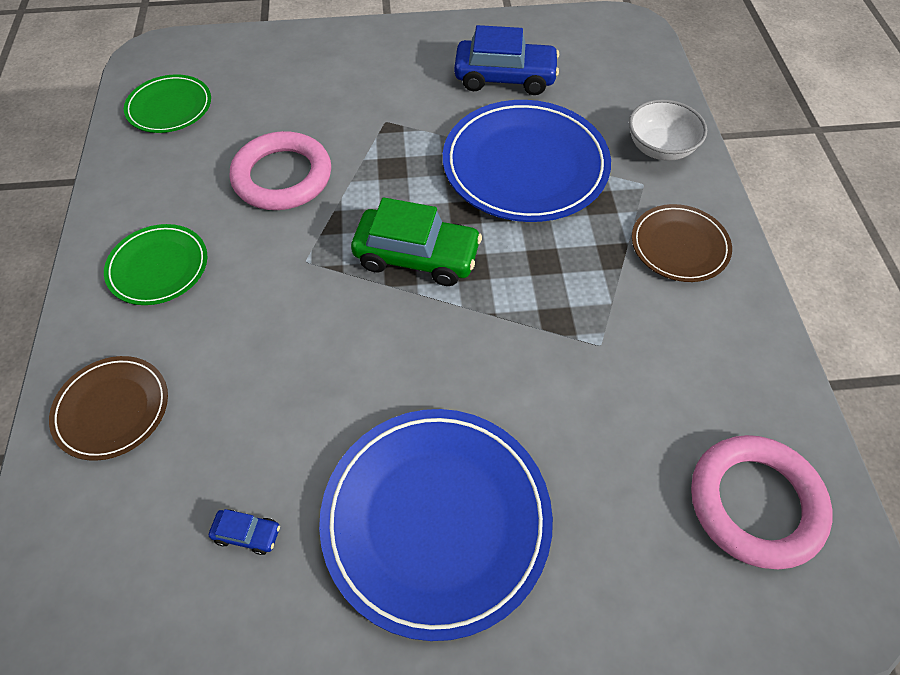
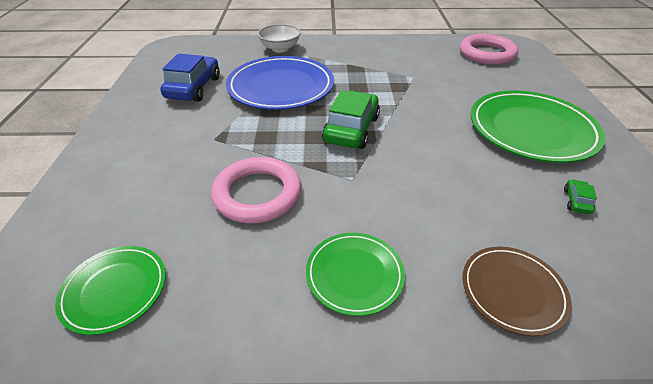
camera: 85 degrees left, 15 degrees down
(247, 534) = (576, 201): blue car -> green car
(436, 520) = (531, 130): blue plate -> green plate
(679, 246) = (350, 52): brown plate -> none

